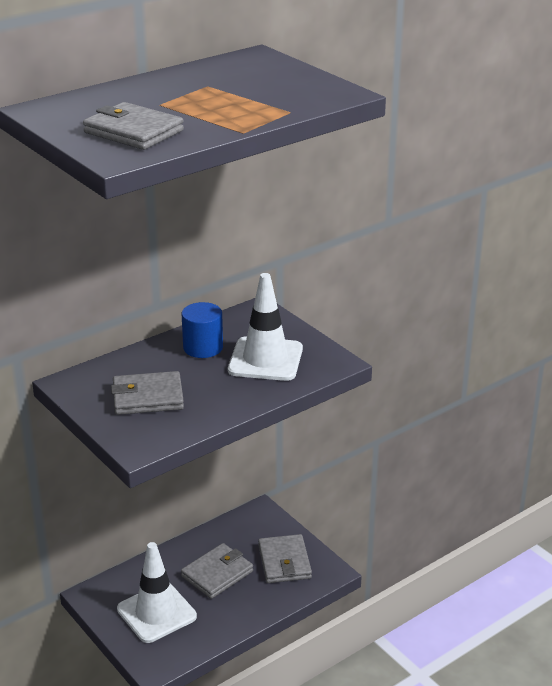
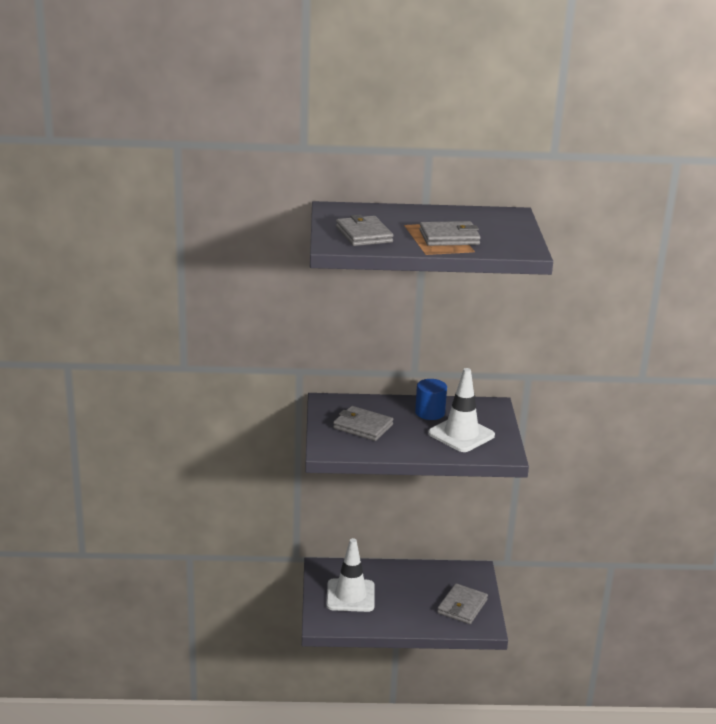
camera: 35 degrees right, 5 degrees down
(217, 574) = (410, 592): grey wallet -> grey wallet (449, 237)

